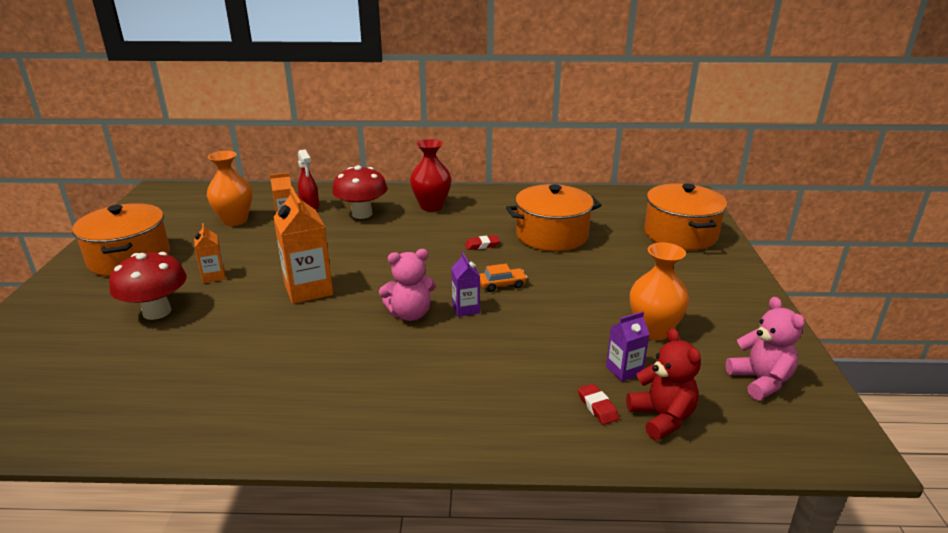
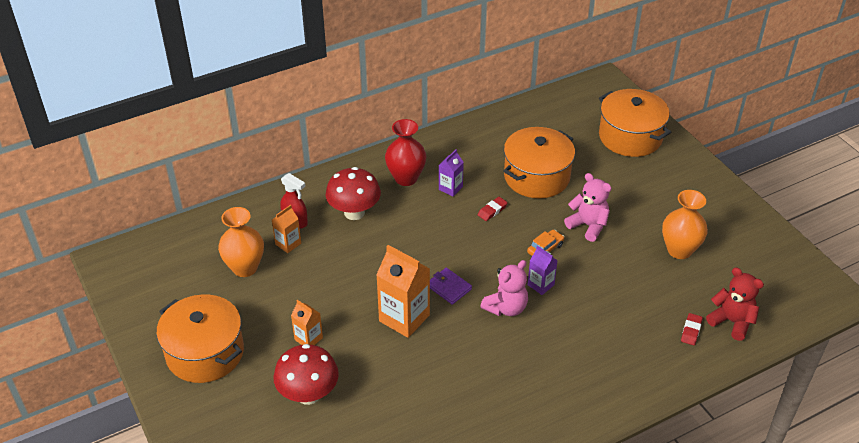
camera: 30 degrees left, 15 degrees up
(375, 282) = (449, 288): none -> purple wallet
(597, 407) = (691, 331): red eraser -> red eraser turned 75 degrees clockwise
(624, 370) = (685, 294): purple carton -> purple carton (450, 188)
(760, 381) = (767, 266): pink teddy bear -> pink teddy bear (588, 226)

